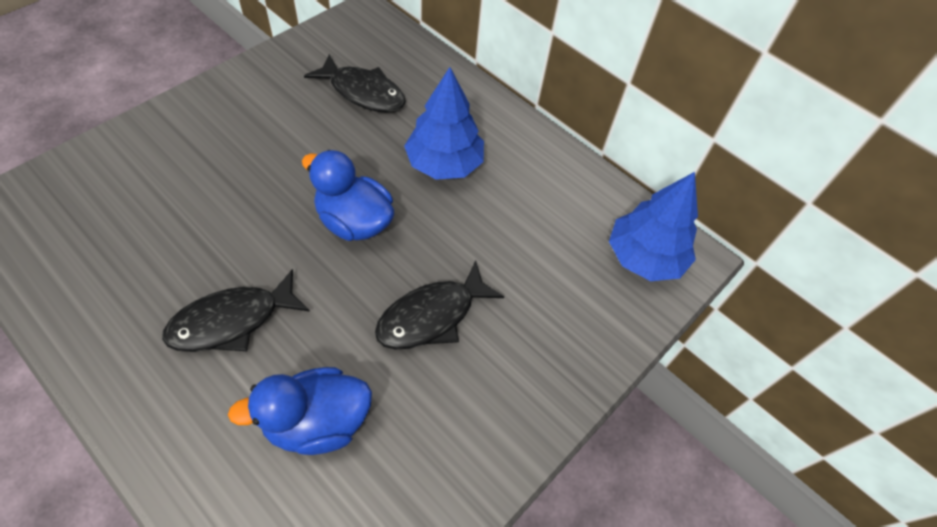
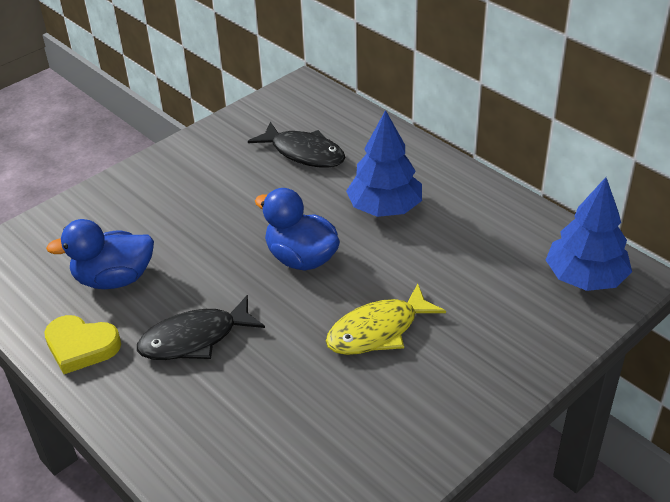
camera: 10 degrees right, 15 degrees down
(101, 328) = (81, 346): none -> yellow heart
(317, 422) = (276, 414): blue duck -> blue duck (114, 279)
(432, 316) = (378, 331): black fish -> yellow fish

